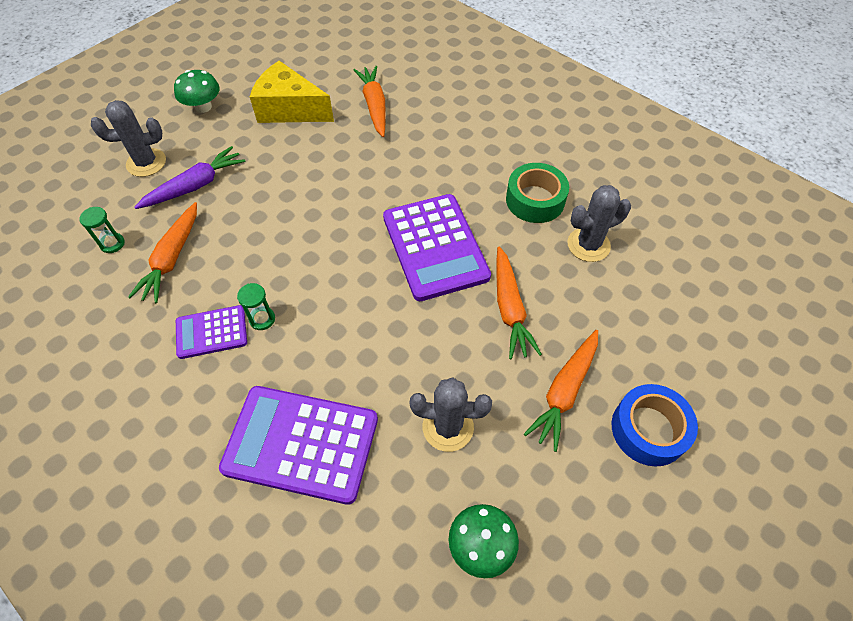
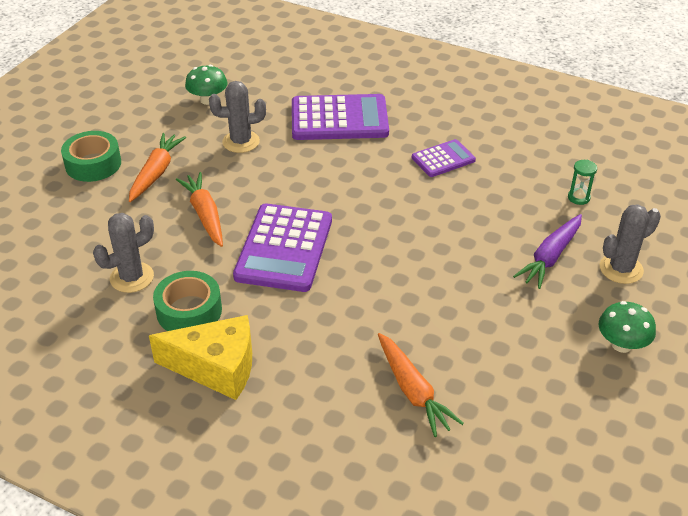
camera: 165 degrees right, 15 degrees down
(172, 258) = (517, 197): orange carrot -> none
(262, 319) = (409, 173): green hourglass -> none
(290, 109) = (516, 364): yellow cheese -> yellow cheese (216, 367)
(435, 247) = (284, 248): purple calculator -> purple calculator turned 135 degrees counterclockwise
(648, 429) = (93, 164): blue tape -> green tape

